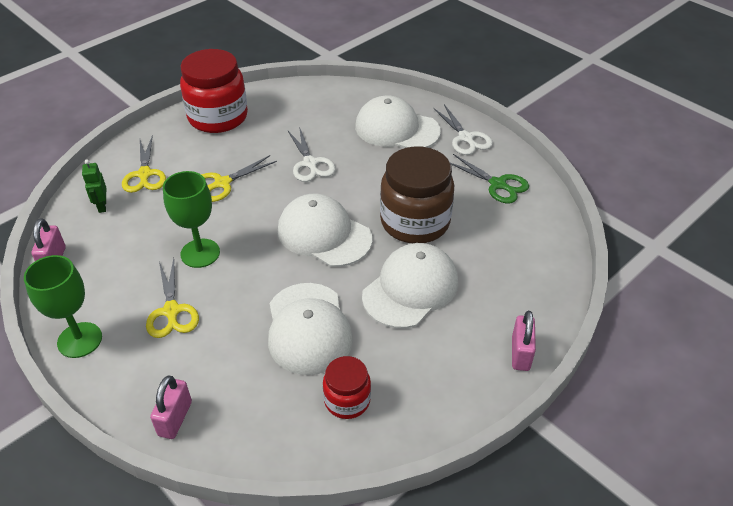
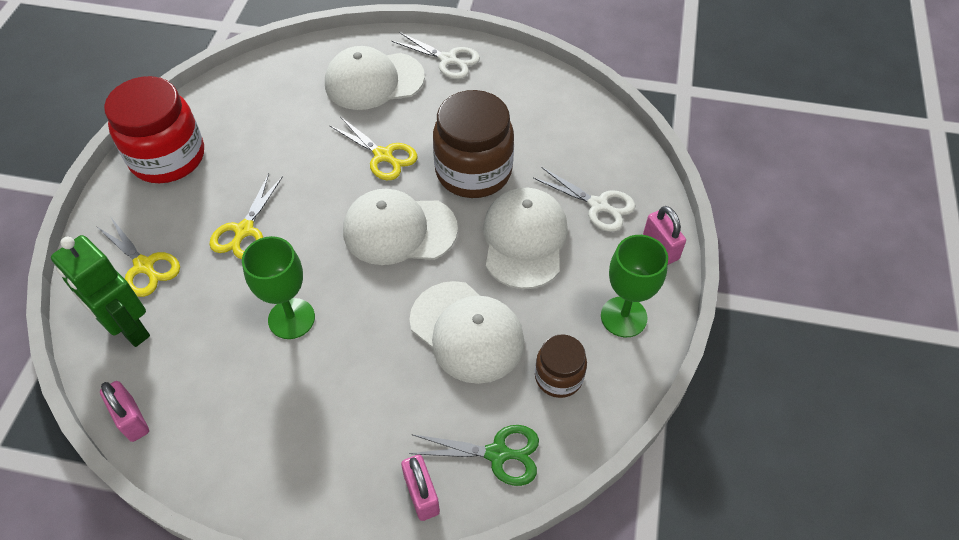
camera: 35 degrees left, 10 degrees up
(80, 340) = (249, 483): green goblet -> green goblet (623, 317)
(102, 206) = (129, 328): green robot -> green robot, size x1.99
(171, 311) = (318, 394): yellow scissors -> yellow scissors (383, 155)
(310, 163) = (318, 161): white scissors -> white scissors (598, 205)
(347, 400) = (558, 377): red jar -> brown jar
(497, 184) = (515, 95): green scissors -> green scissors (497, 454)

